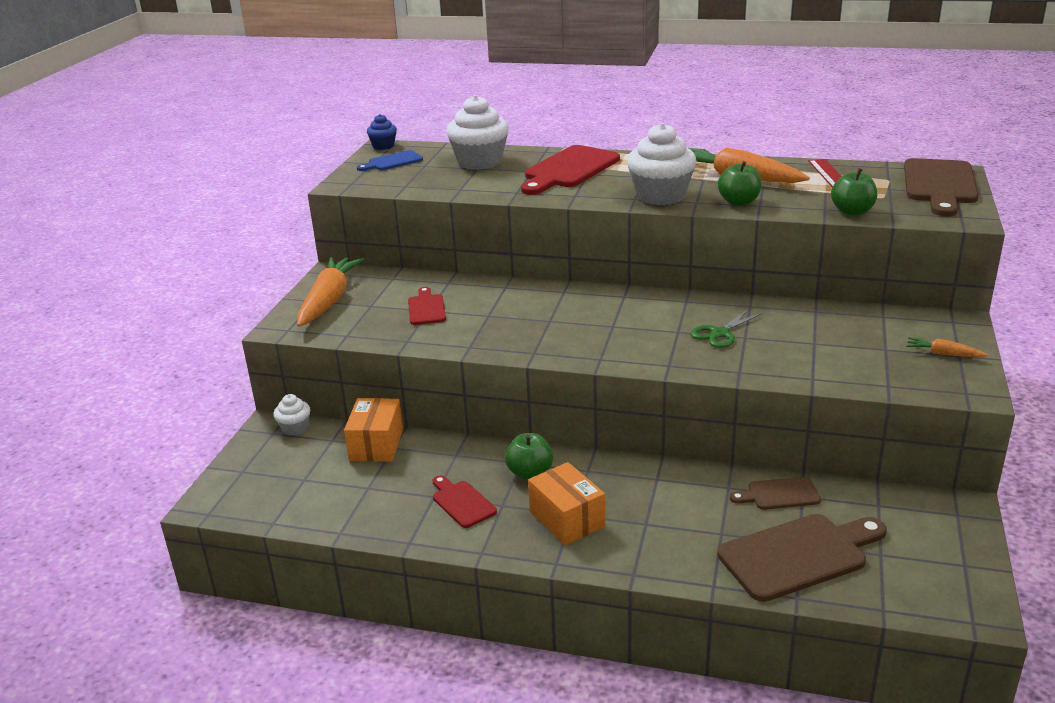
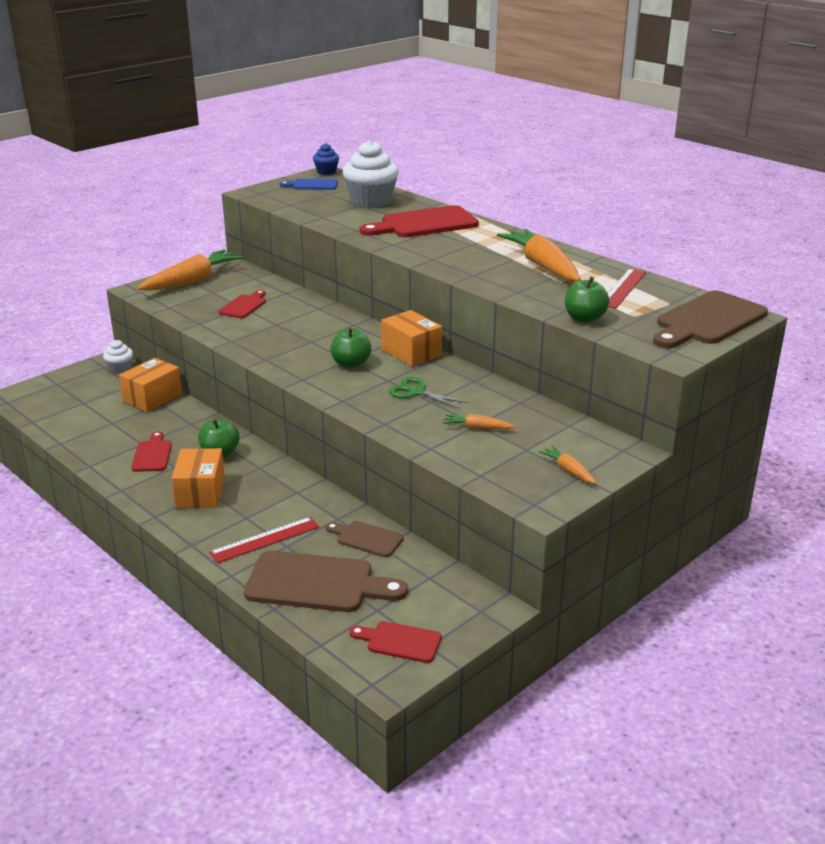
camera: 30 degrees right, 0 degrees up
(657, 299) = (411, 352): none -> orange box
(660, 196) = (454, 262): white cupcake -> none
(695, 537) = (265, 540): none -> red ruler
(720, 333) = (416, 392): green scissors -> green scissors turned 45 degrees clockwise
(739, 202) = (506, 284): green apple -> green apple (351, 364)
(819, 346) = (477, 428): none -> orange carrot
(939, 573) = (400, 642): none -> red cutting board

